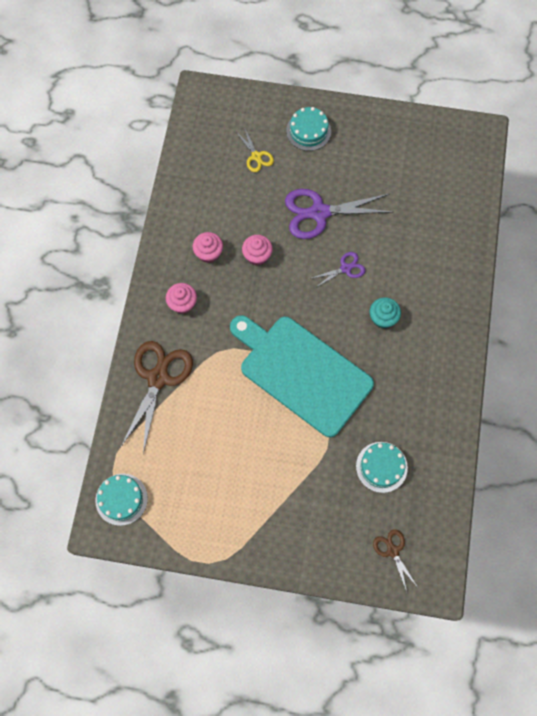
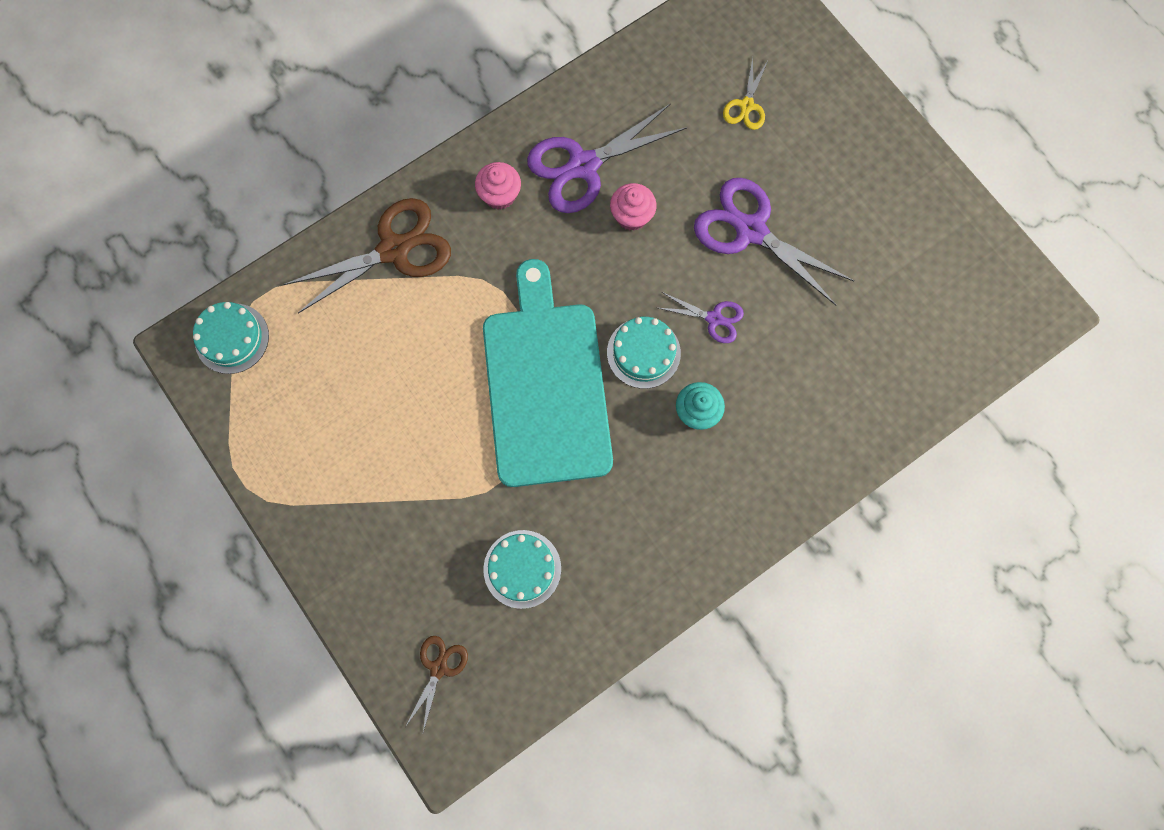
camera: 45 degrees right, 5 degrees up
(208, 253) = (583, 166): pink cupcake -> purple scissors
(308, 131) = (836, 128): turquoise cake -> turquoise cake (643, 353)

